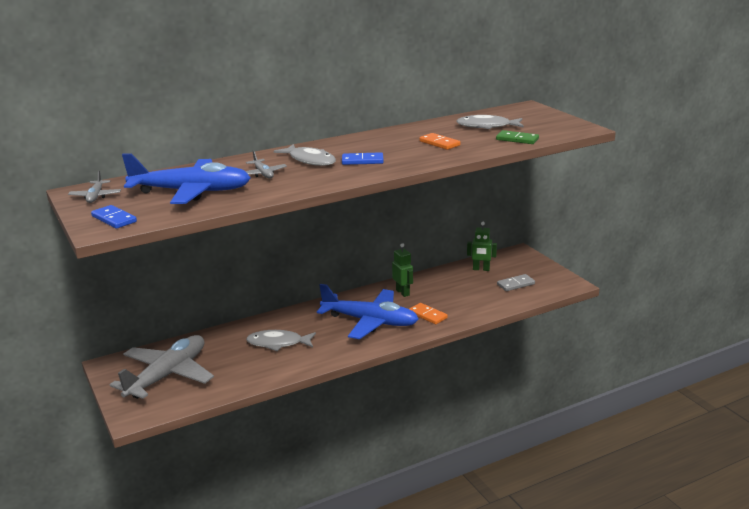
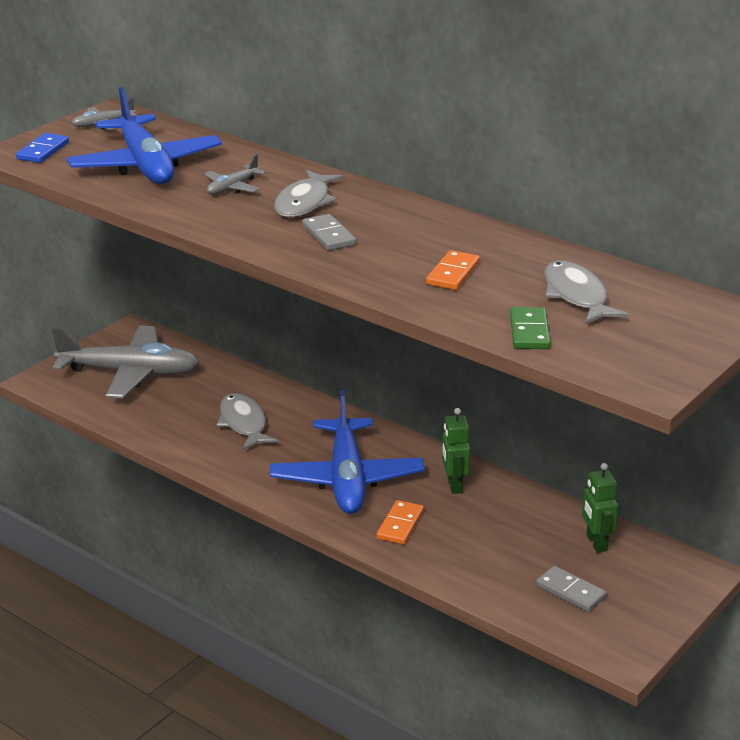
camera: 65 degrees right, 5 degrees up
(362, 161) = (328, 235): blue domino -> grey domino
(403, 292) = (454, 485): green robot -> green robot turned 135 degrees clockwise

